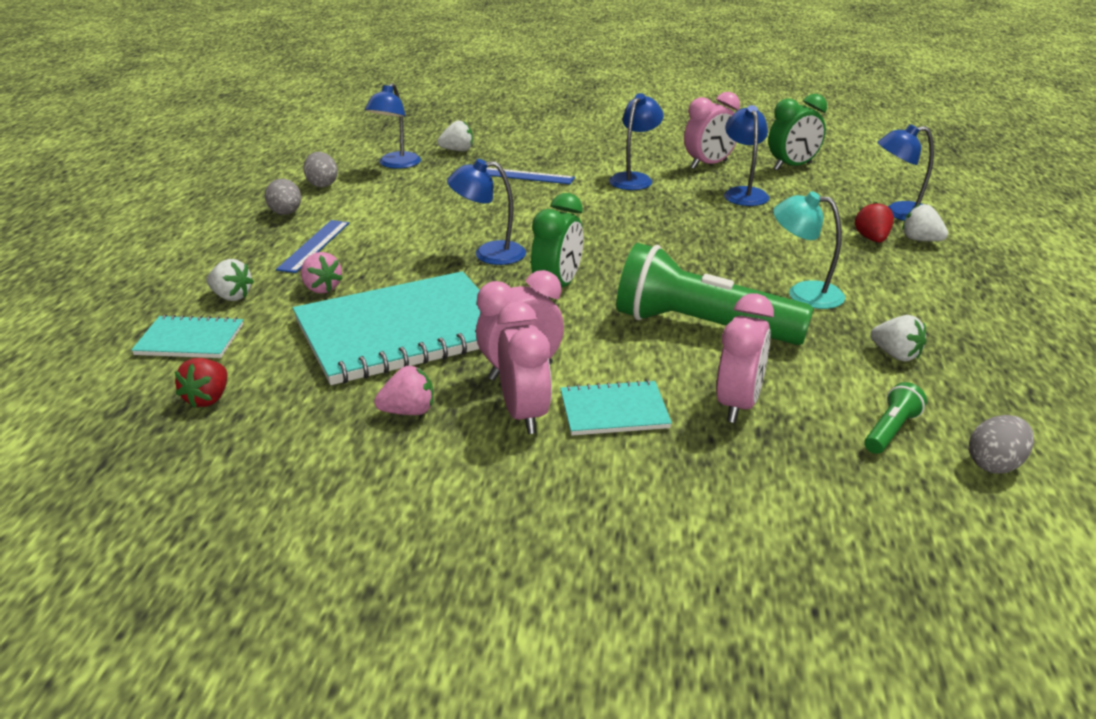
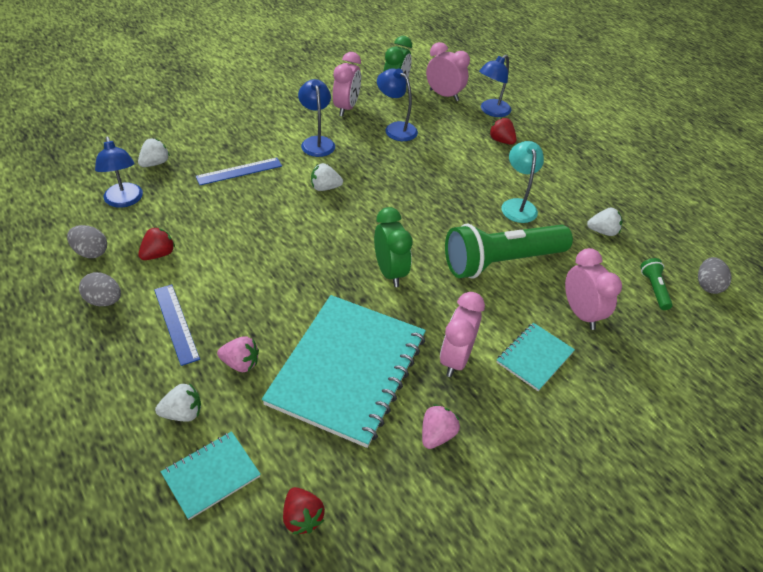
camera: 45 degrees left, 15 degrees up
(369, 202) = (158, 254): none -> red strawberry
(489, 254) = (312, 264): blue lamp -> none
(524, 415) = (498, 392): pink clock -> pink clock (444, 95)
(803, 293) = (517, 205): turquoise lamp -> turquoise lamp turned 105 degrees clockwise
(920, 240) = (523, 131): white strawberry -> white strawberry (325, 188)

